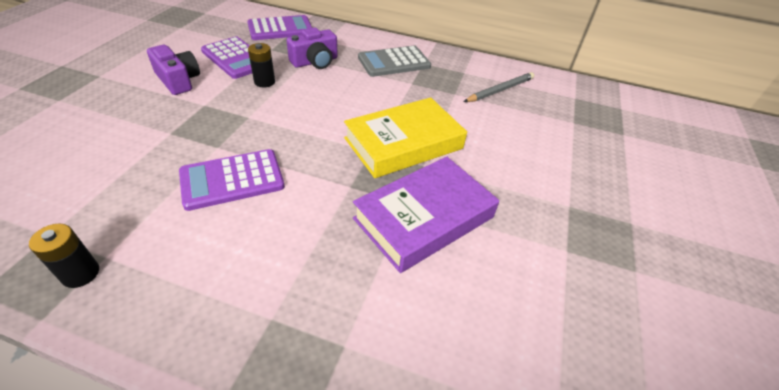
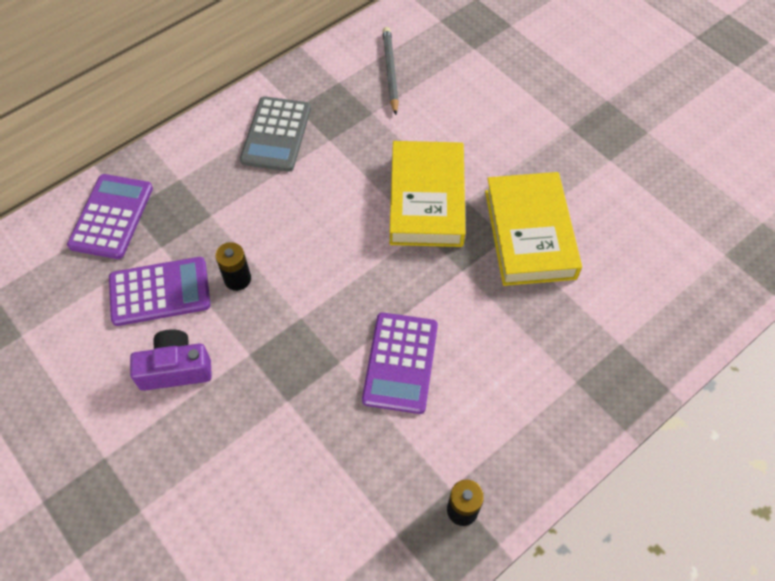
camera: 55 degrees left, 15 degrees up
(315, 62) = (224, 211): purple camera -> none
(424, 218) = (529, 234): purple book -> yellow book

